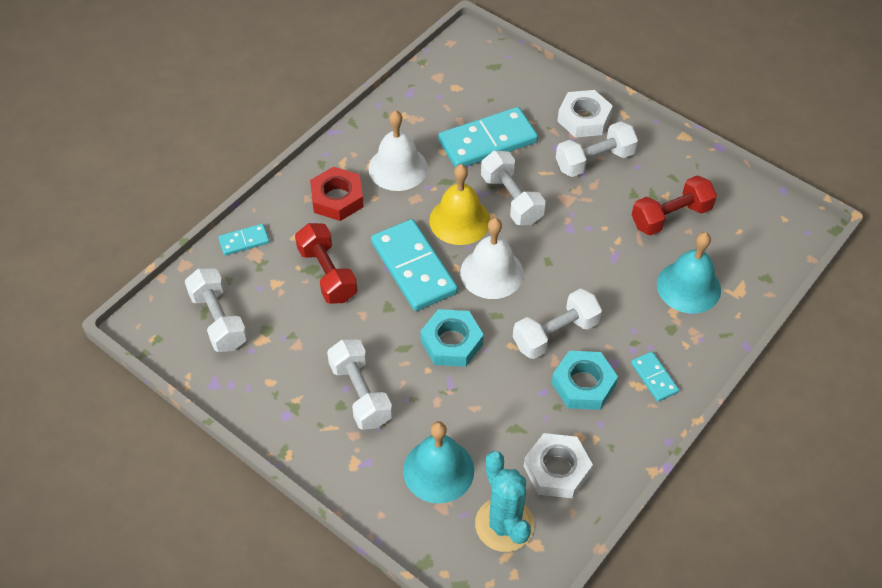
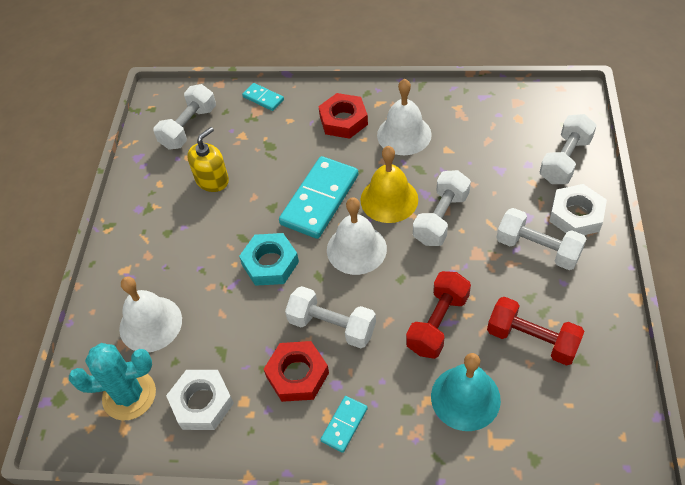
camera: 60 degrees right, 0 degrees up
(309, 336) = (212, 180): none -> yellow soap dispenser
(327, 274) = (272, 156): red dumbbell -> red dumbbell (437, 323)
(360, 393) = (184, 237): white dumbbell -> white dumbbell (565, 160)
(438, 470) = (150, 324): turquoise bell -> white bell
(487, 141) = (484, 169): turquoise domino -> none
(504, 524) = (129, 395): turquoise cactus -> turquoise cactus turned 45 degrees clockwise
(583, 384) = (297, 374): turquoise nut -> red nut

